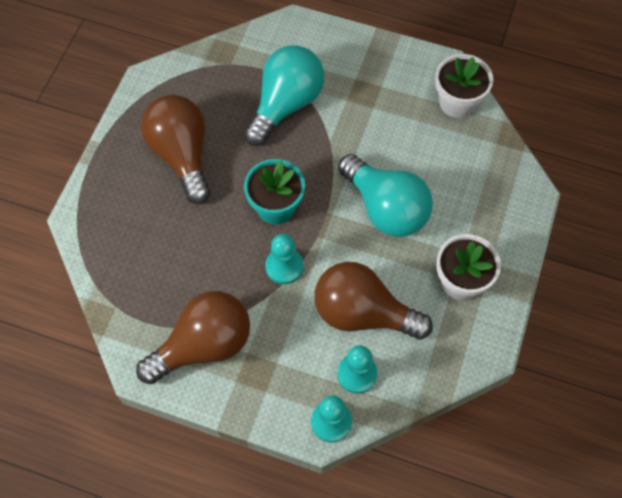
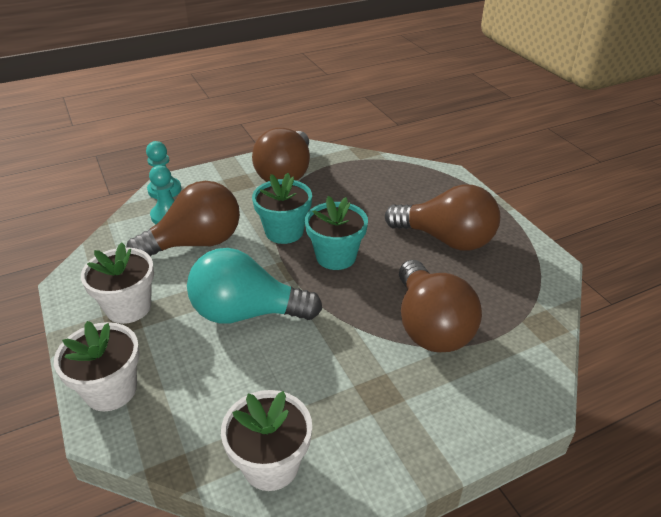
camera: 135 degrees right, 25 degrees down
(284, 266) = (284, 231): turquoise pawn -> turquoise flower pot
(286, 104) = (430, 326): turquoise light bulb -> brown light bulb
(513, 216) = (111, 390): none -> white flower pot

